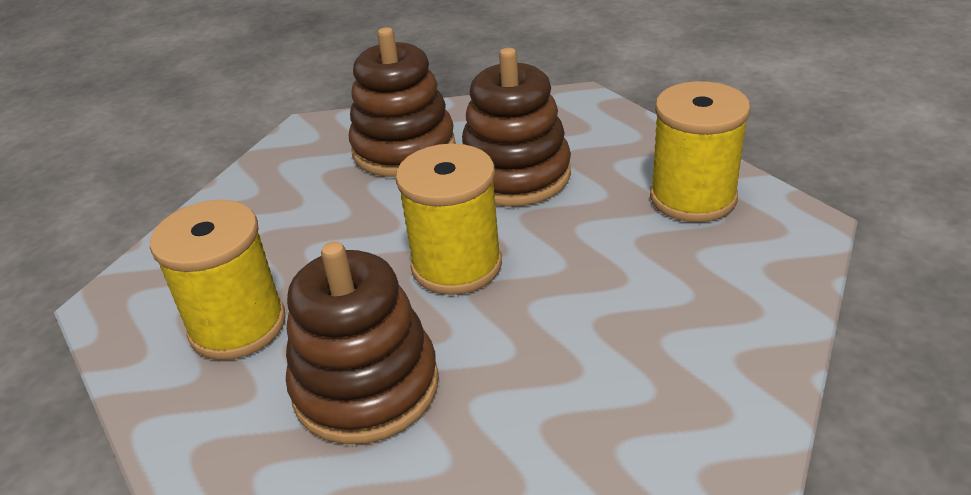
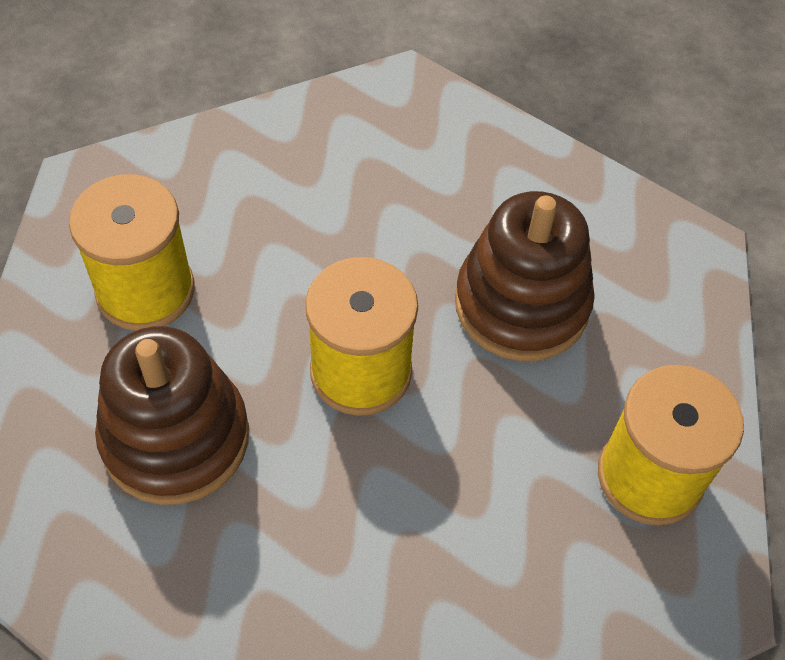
camera: 35 degrees right, 20 degrees up
(404, 149) = (460, 183): brown stacking toy -> none

